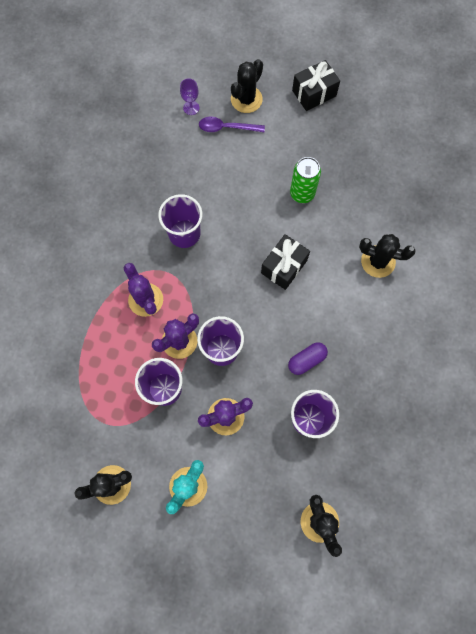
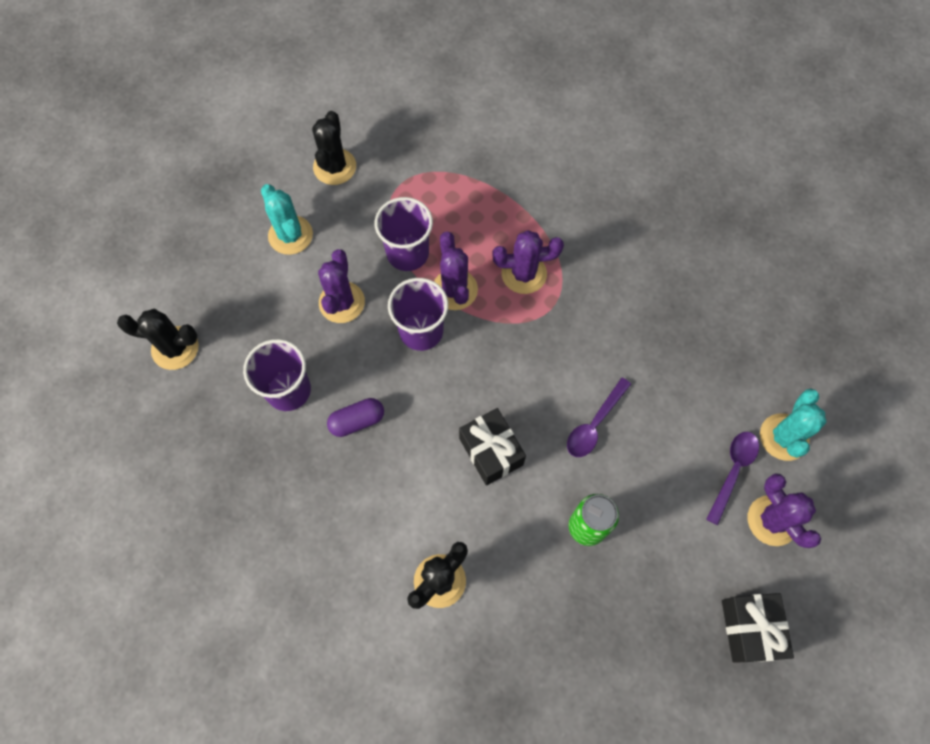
camera: 115 degrees right, 5 degrees down
(184, 233) = (592, 350): purple cup -> none
(191, 108) = (783, 437): purple goblet -> turquoise cactus
(235, 213) = (594, 424): none -> purple spoon
(246, 99) = (772, 520): black cactus -> purple cactus
(306, 360) = (357, 421): purple capsule -> purple capsule turned 75 degrees clockwise

